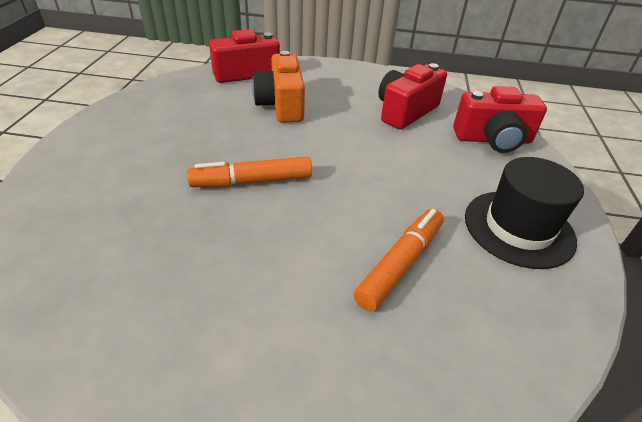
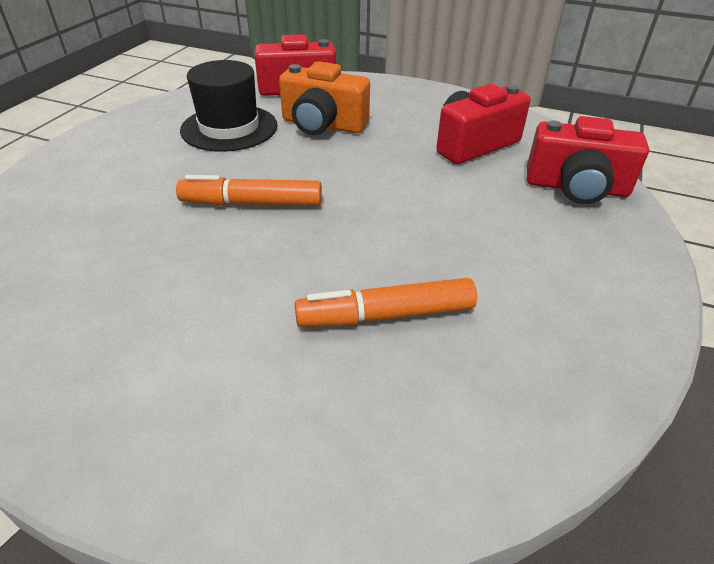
camera: 15 degrees right, 0 degrees up
(281, 105) = (323, 125): orange camera -> orange camera turned 75 degrees counterclockwise
(400, 264) = (385, 315): orange marker -> orange marker turned 150 degrees counterclockwise
(518, 228) = (562, 296): black hat -> black hat (229, 128)

